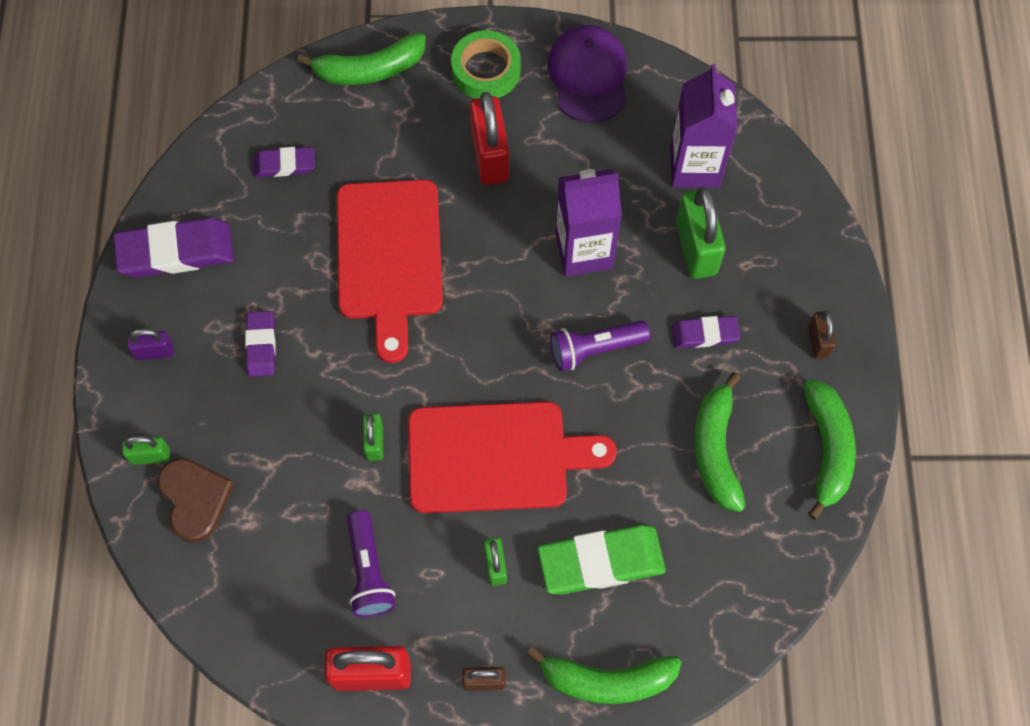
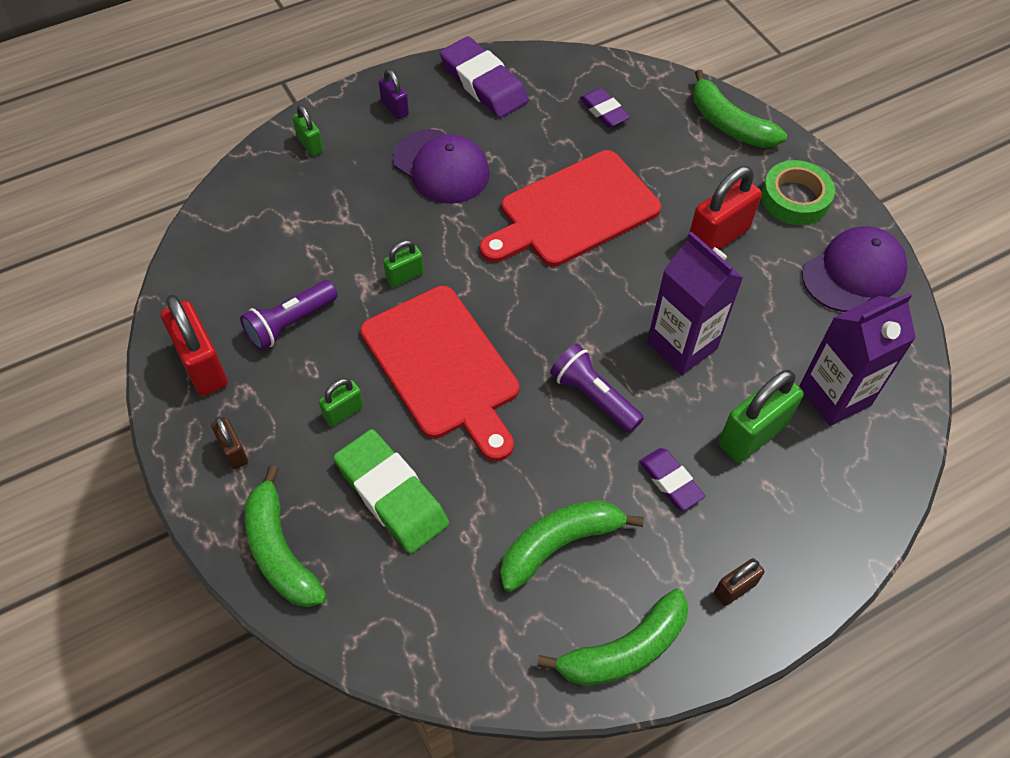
camera: 60 degrees right, 10 degrees down
(195, 499) = (290, 186): brown heart -> none
(261, 345) = (441, 167): purple eraser -> purple cap

